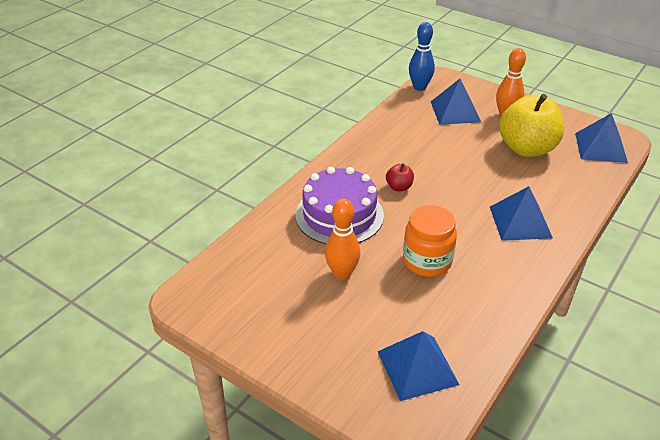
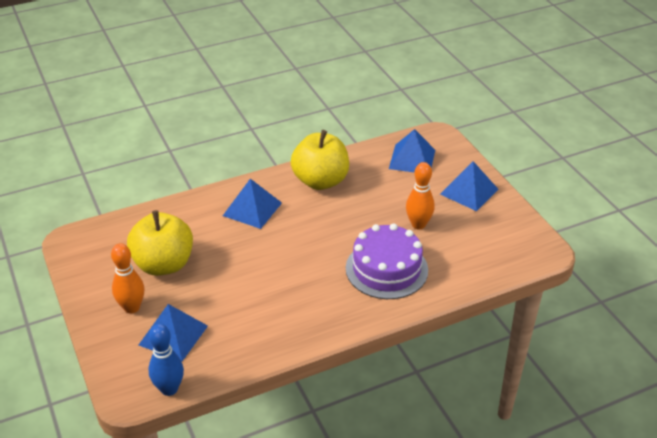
camera: 150 degrees left, 0 degrees up
(399, 187) = (315, 274): red apple -> none
(427, 261) = (350, 210): orange jar -> none
(492, 283) = (320, 181): none -> yellow apple
(601, 147) = (102, 239): blue pyramid -> blue pyramid (469, 191)

